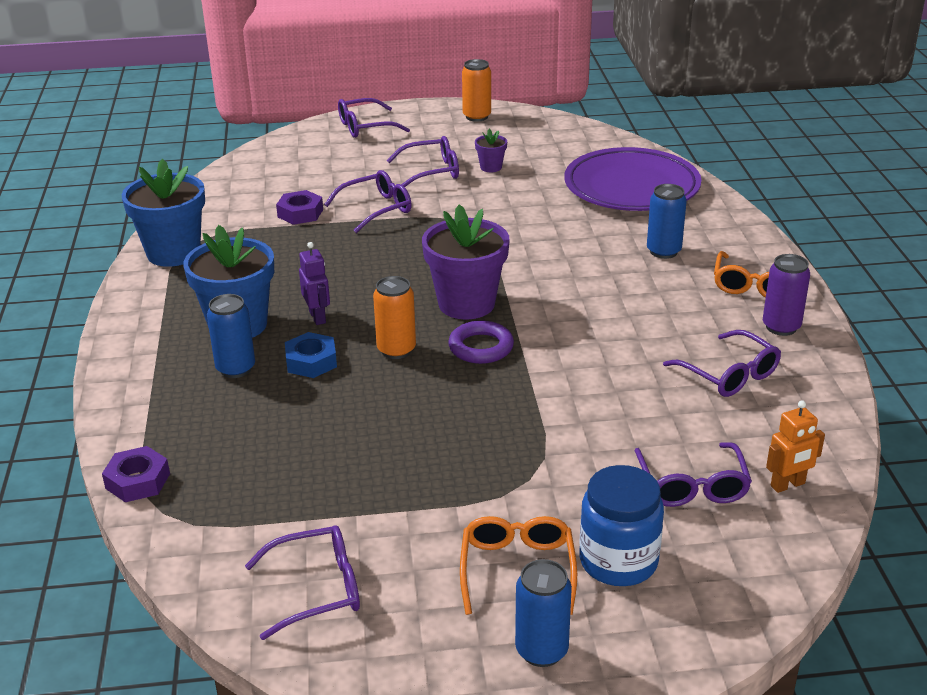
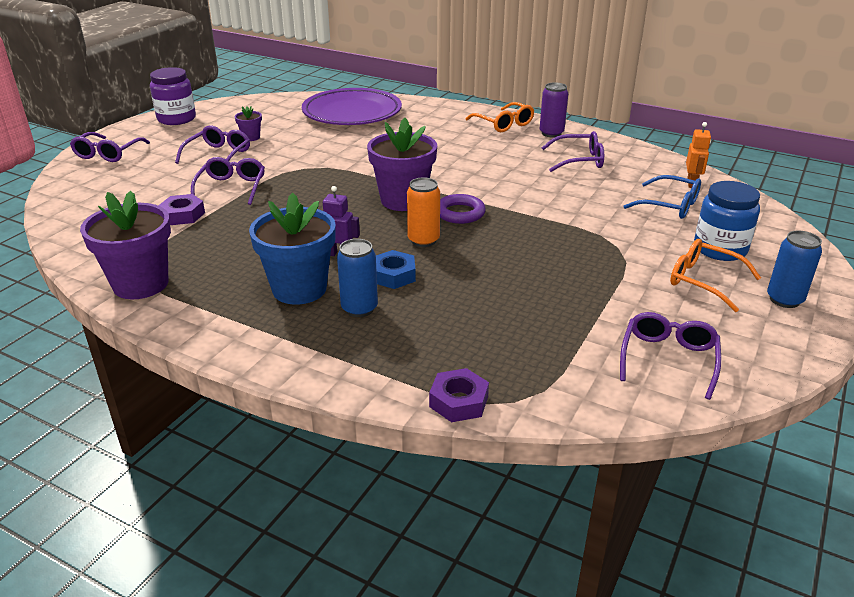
camera: 55 degrees left, 0 degrees up
(173, 253) = (141, 284): blue flower pot -> purple flower pot
(476, 116) = (176, 119): orange can -> purple jar
(663, 251) = (435, 131): blue can -> none
(692, 486) = (670, 206): purple glasses -> blue glasses

